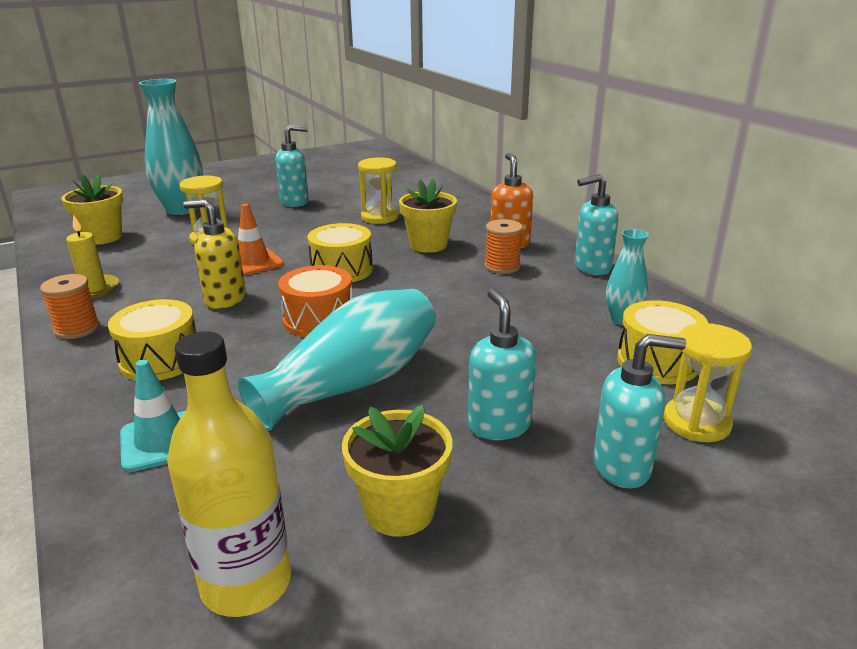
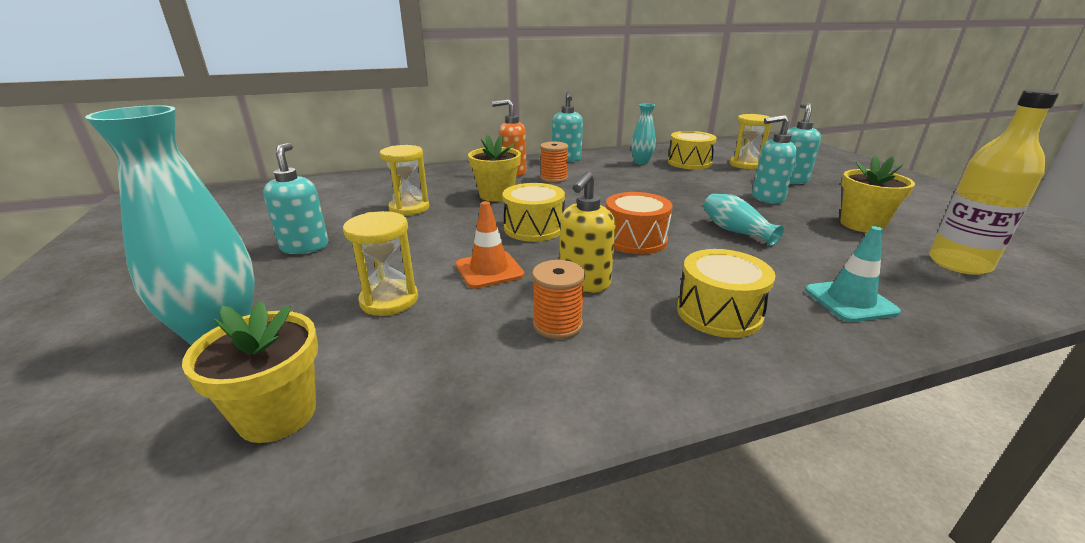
camera: 80 degrees left, 0 degrees up
(77, 329) = (651, 384): orange spool -> orange spool (557, 324)
(93, 289) = (521, 389): yellow candle -> none
(352, 383) = (735, 231): turquoise vase -> turquoise vase, size x0.53

